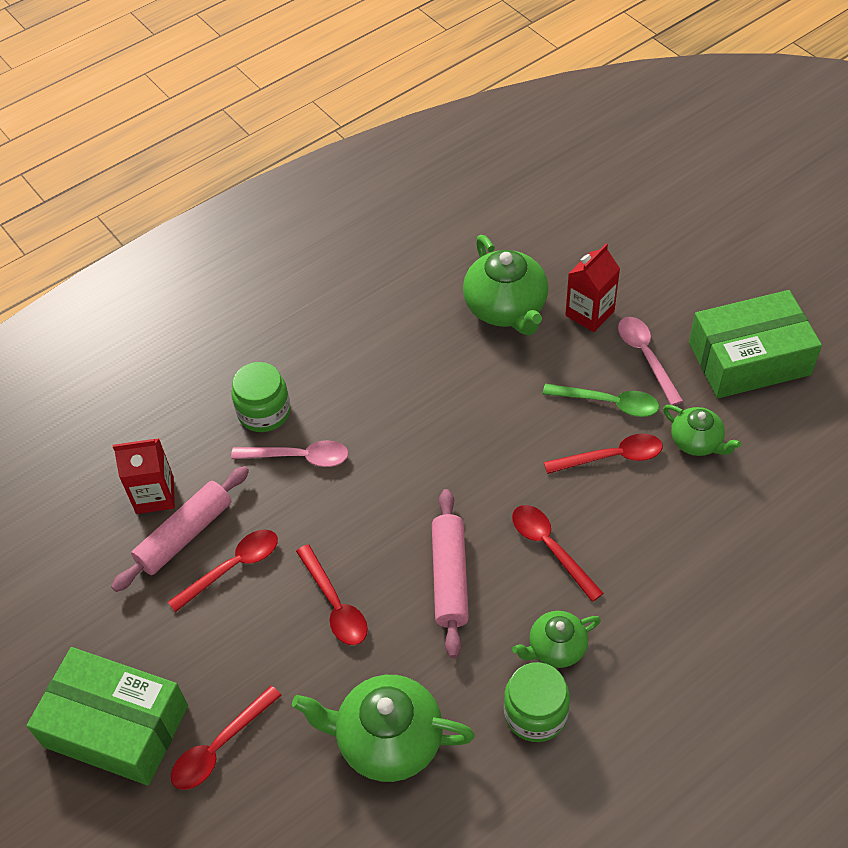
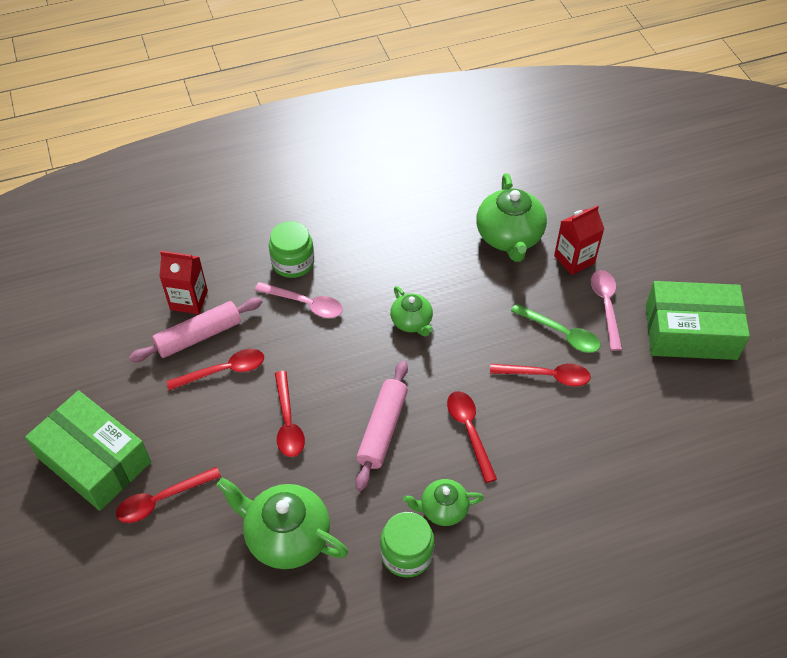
camera: 15 degrees right, 0 degrees up
(697, 442) = (620, 385): green teapot -> green teapot (412, 322)

